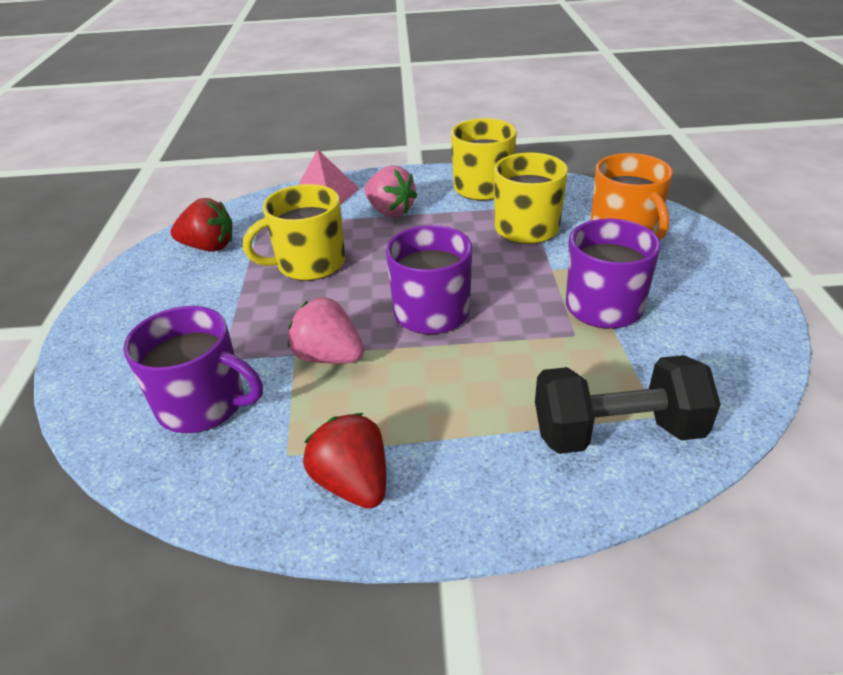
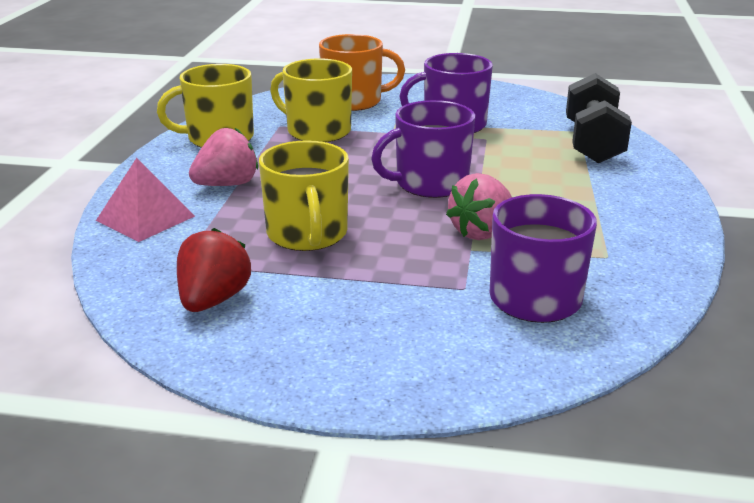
camera: 80 degrees left, 10 degrees down
(353, 483) = (640, 231): red strawberry -> none

